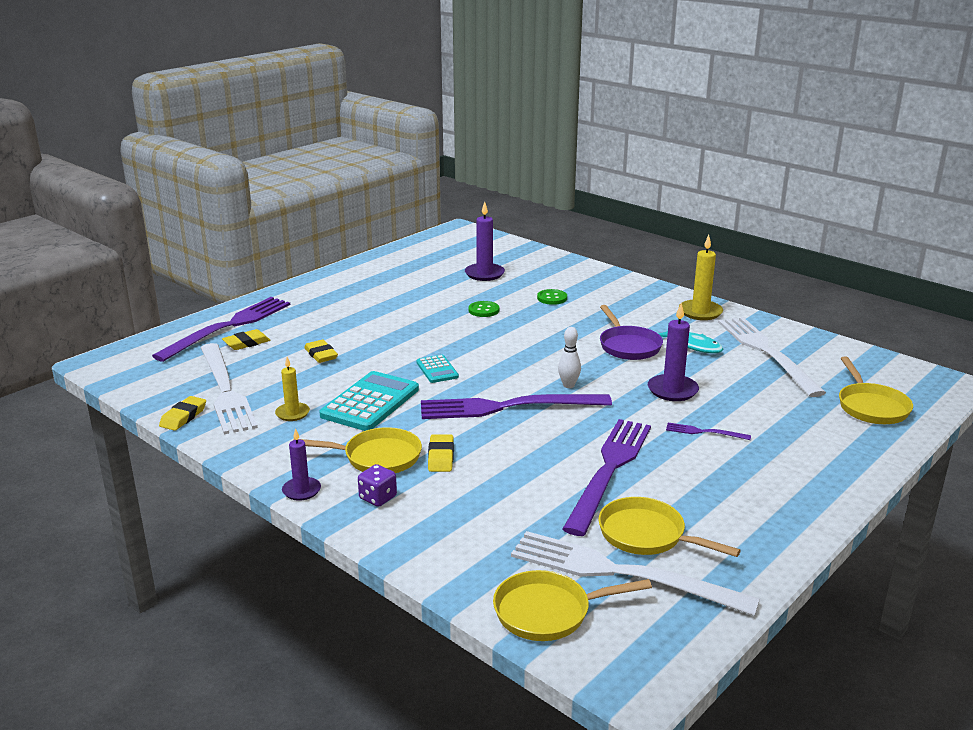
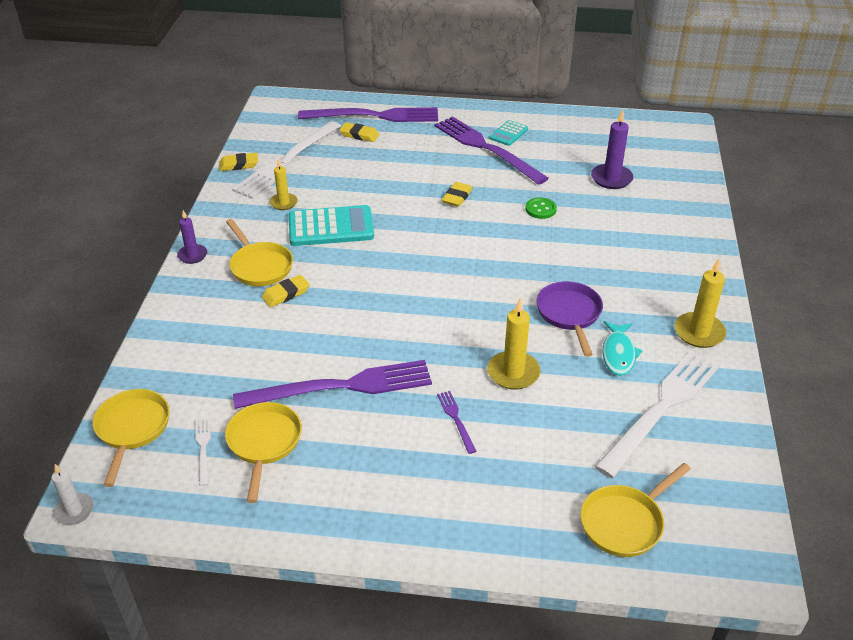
camera: 55 degrees right, 15 degrees up
(321, 355) = (377, 172): yellow eraser -> yellow eraser (457, 197)
(378, 498) = (210, 291): purple dice -> none
(437, 370) = (411, 233): turquoise calculator -> turquoise calculator (508, 134)
(507, 407) = (389, 293): purple fork -> purple fork (486, 148)
(548, 612) = (132, 429): yellow pan -> yellow pan turned 45 degrees clockwise
(552, 298) = (611, 234): green button -> none
(568, 385) = (458, 310): white bowling pin -> none
(622, 573) = (203, 448): white fork -> white fork, size x0.42
(628, 346) = (569, 314): purple pan -> purple pan turned 135 degrees clockwise
(642, 689) = (74, 510): none -> white candle
(672, 390) = (513, 373): purple candle -> yellow candle

